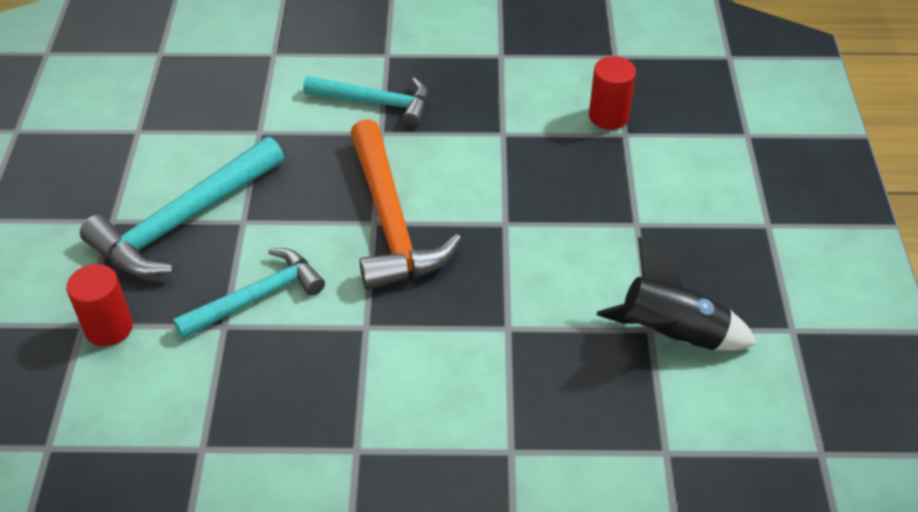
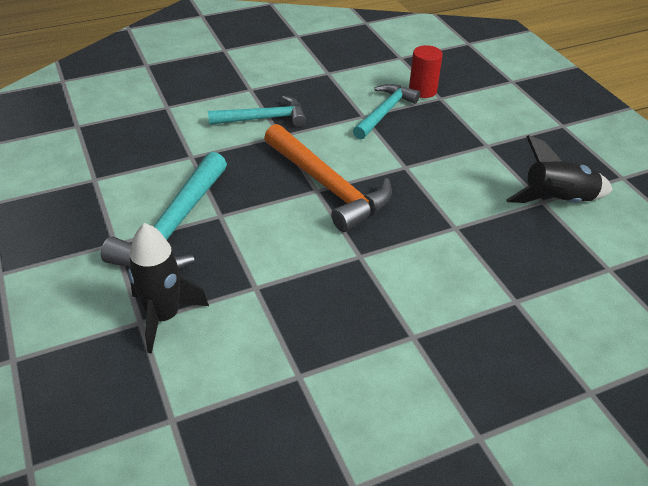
camera: 25 degrees left, 5 degrees down
(109, 328) = (164, 317): red cylinder -> black rocket
(257, 297) = (267, 261): turquoise hammer -> turquoise hammer (384, 112)

